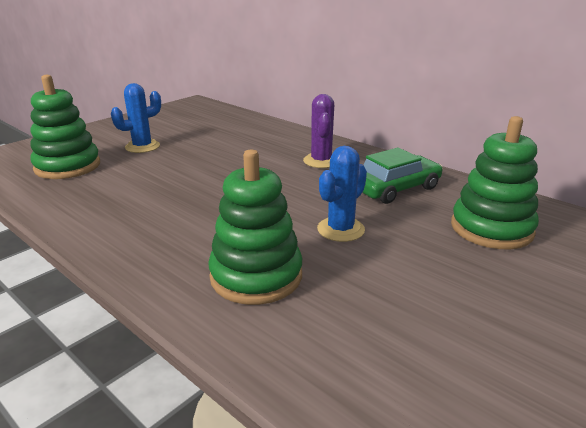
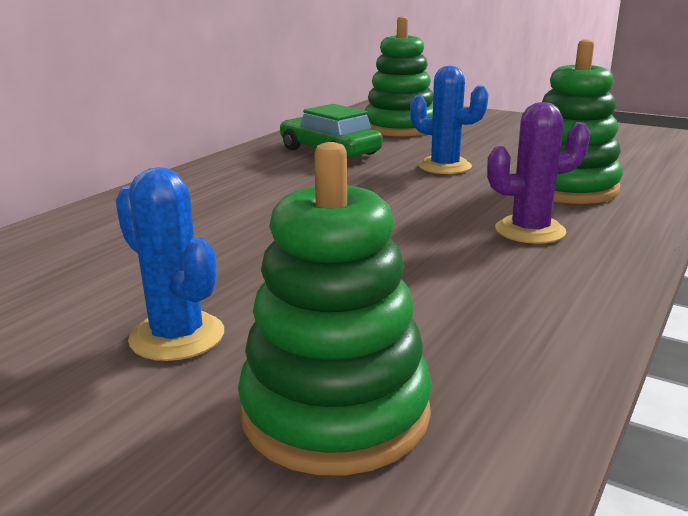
camera: 100 degrees left, 5 degrees down
(321, 161) = (250, 183): purple cactus -> purple cactus (530, 231)

